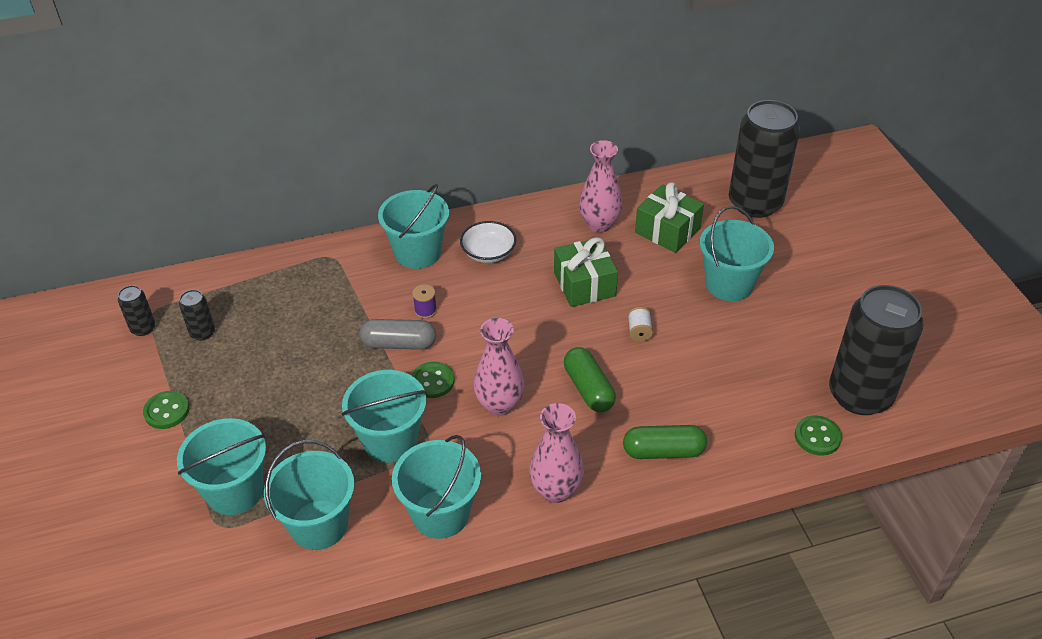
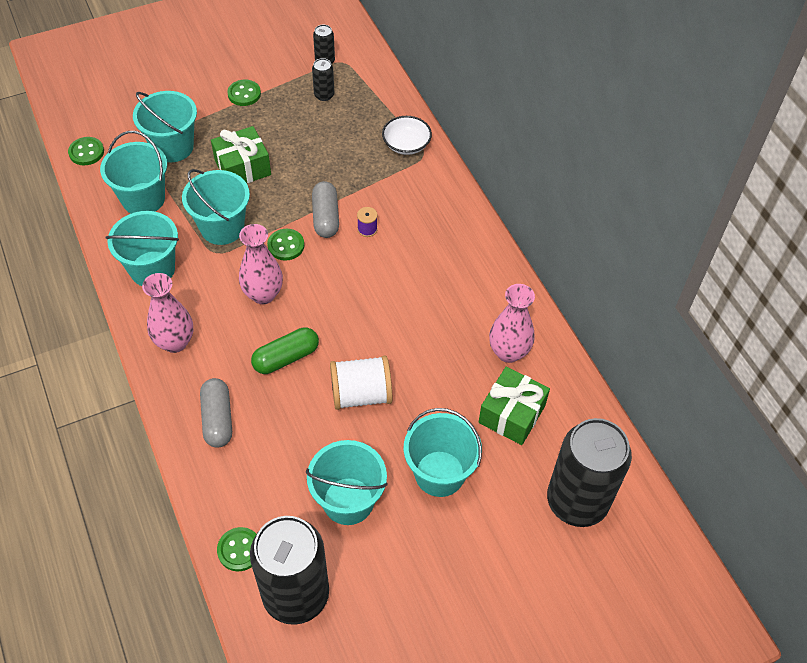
camera: 80 degrees right, 10 degrees up
(208, 596) = (86, 152): none -> green button
(417, 252) = (439, 213): turquoise bucket -> turquoise bucket (348, 501)
(488, 252) = (449, 265): white bowl -> white bowl (406, 144)
(584, 284) = (418, 345): green gift -> green gift (243, 168)
(639, 332) = (361, 394): white spool -> white spool, size x2.14
(663, 451) = (218, 419): green capsule -> grey capsule

